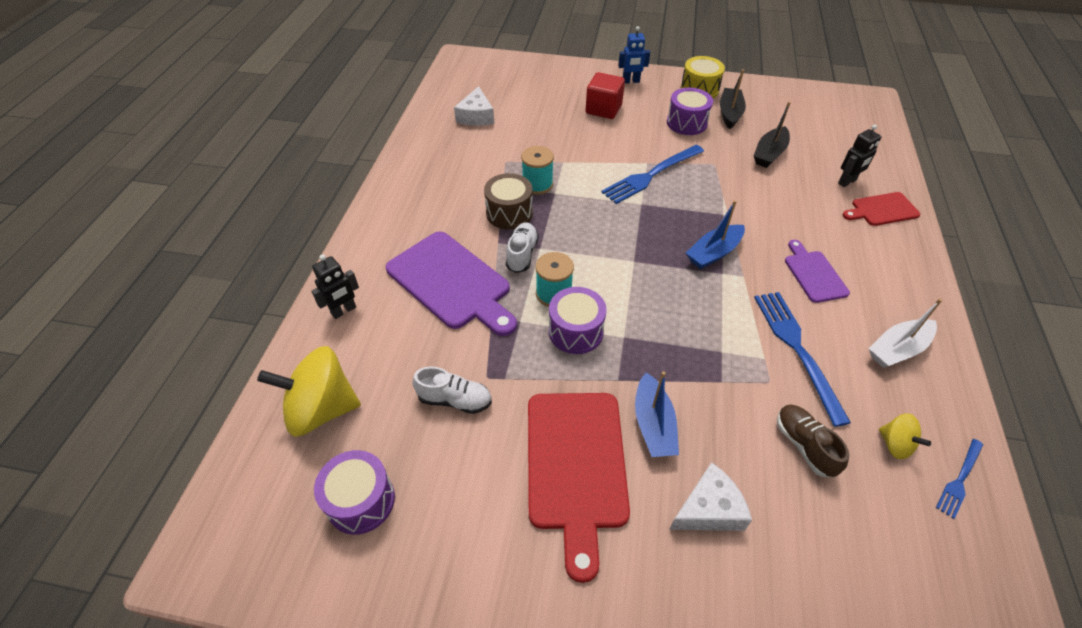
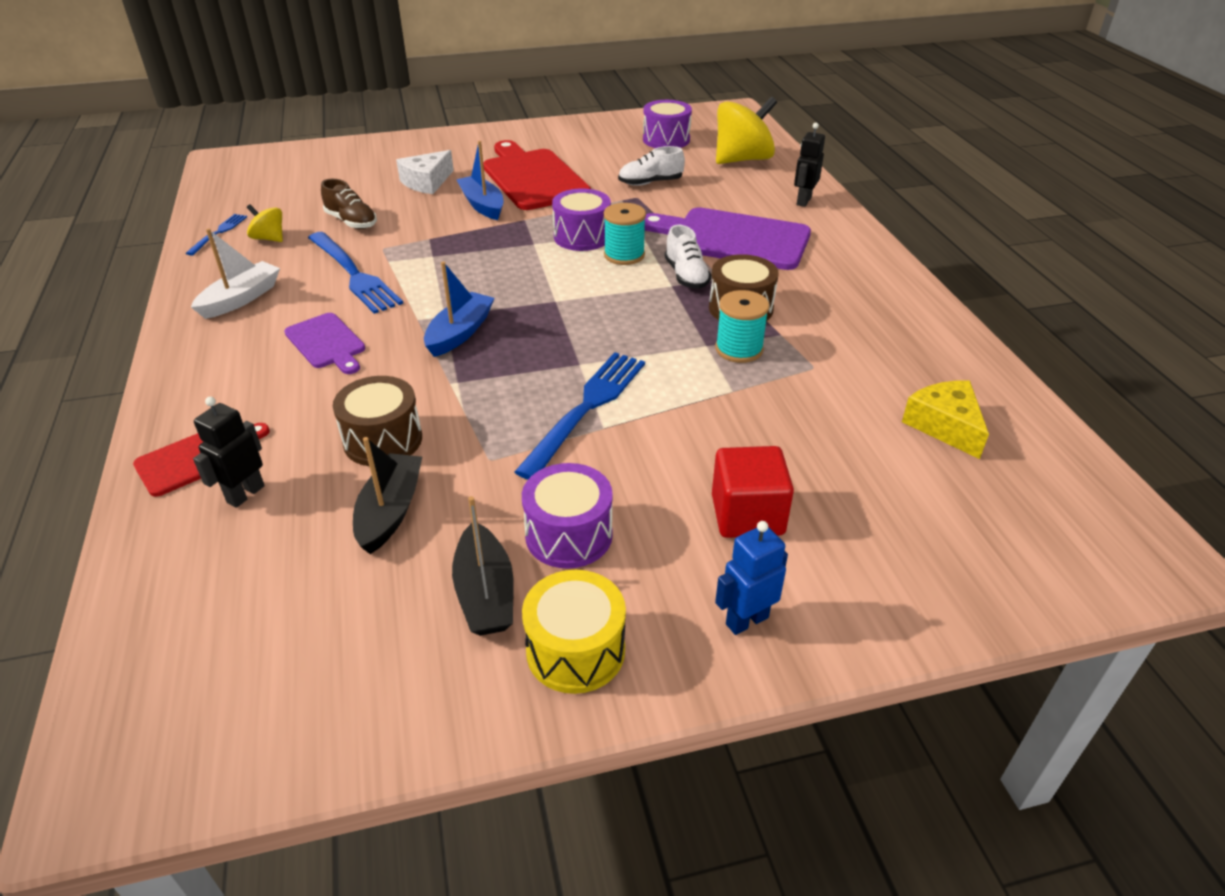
camera: 155 degrees right, 10 degrees down
(476, 116) = (945, 425): white cheese -> yellow cheese
(772, 190) = (383, 440): none -> brown drum

